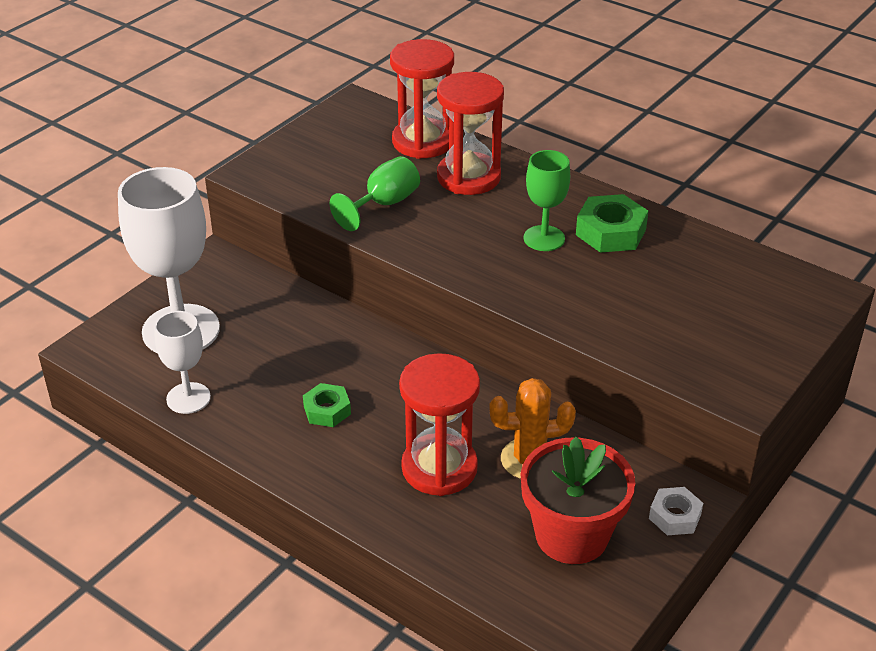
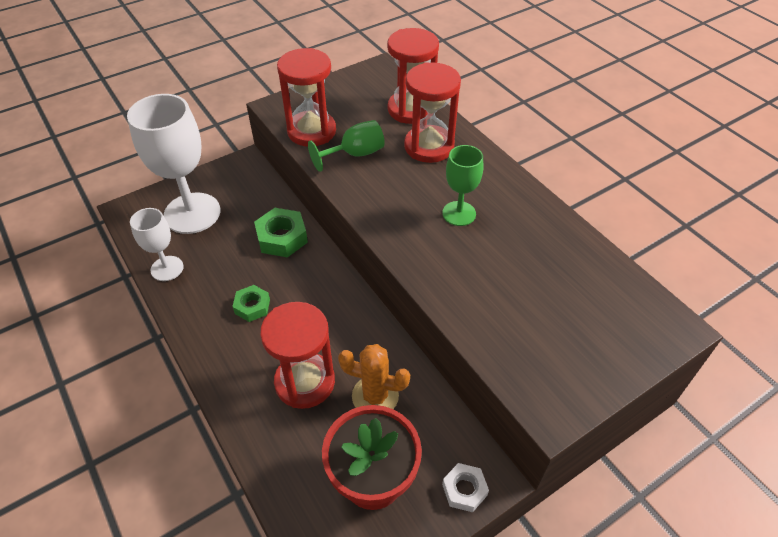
camera: 20 degrees right, 10 degrees up
(313, 190) = (311, 131): none -> red hourglass
(610, 232) = (515, 221): green nut -> green nut (282, 238)

